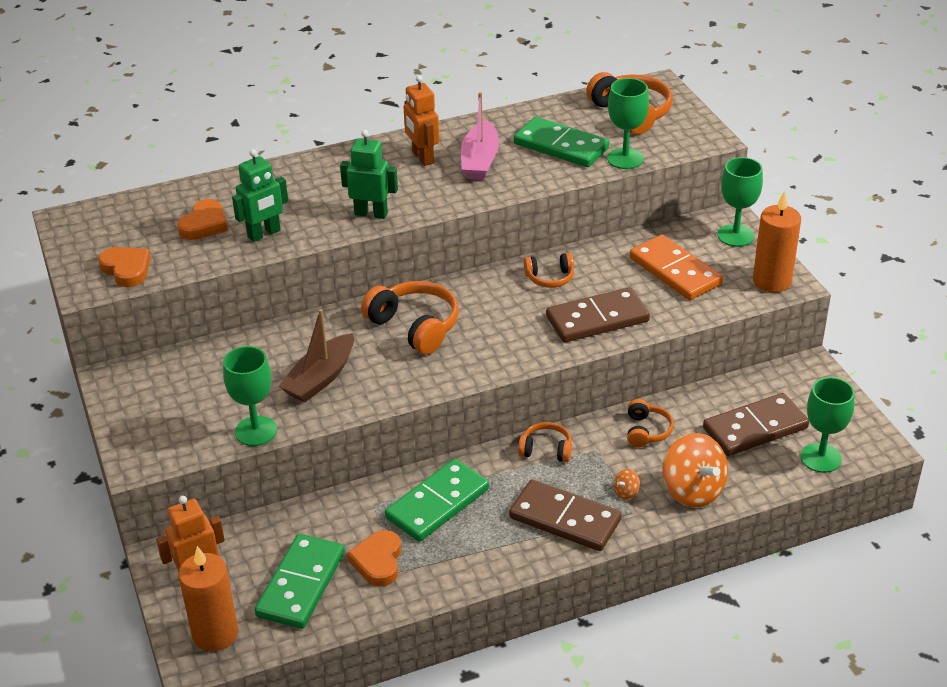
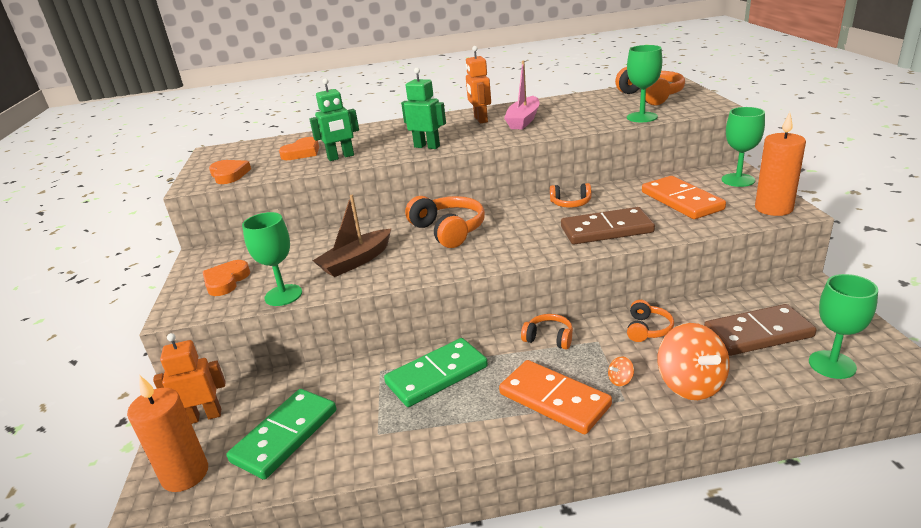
camera: 15 degrees right, 10 degrees down
(378, 561) = (363, 422): orange heart -> orange heart (226, 281)
(561, 146) = (590, 112): green domino -> none
(565, 519) = (554, 399): brown domino -> orange domino

